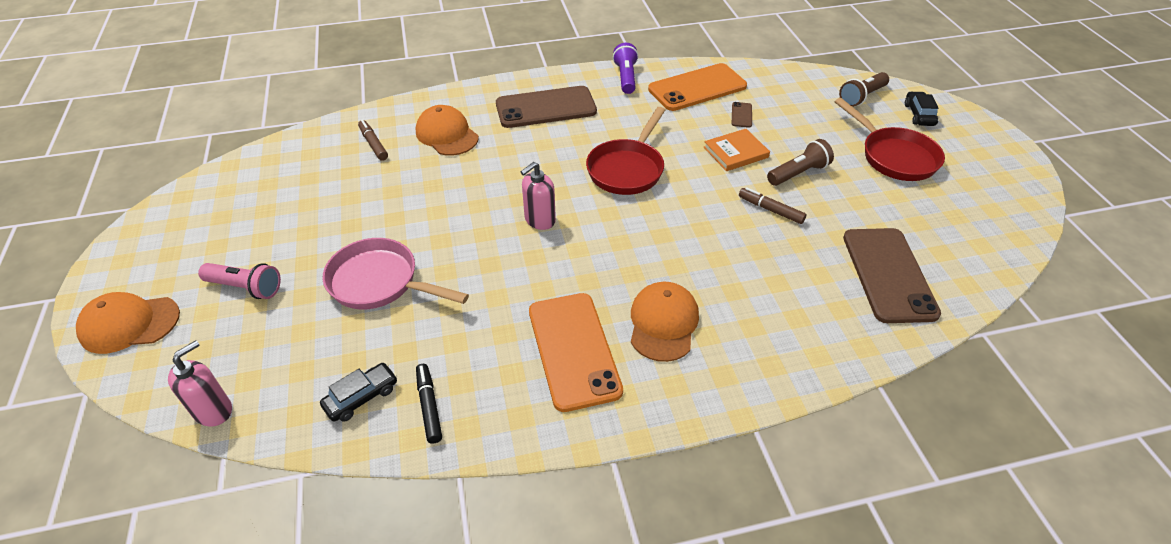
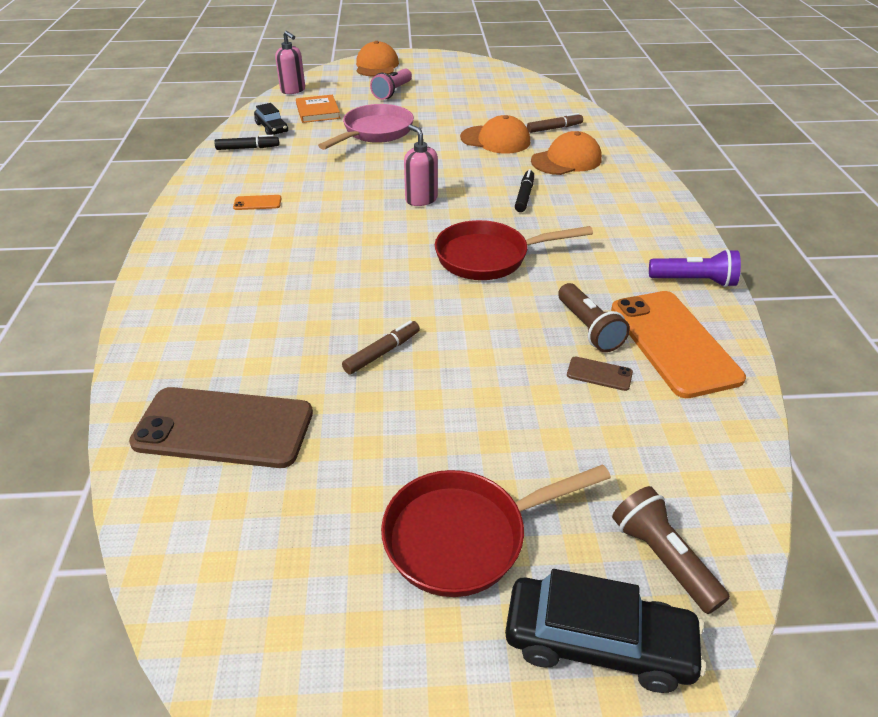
camera: 100 degrees right, 5 degrees down
(521, 156) = (524, 196): none -> black marker
(546, 108) = (616, 216): brown phone -> none
(573, 350) = (257, 203): orange phone -> orange phone, size x0.40
(627, 169) = (489, 257): red pan -> red pan turned 45 degrees counterclockwise
(663, 323) = (257, 248): orange cap -> orange cap (495, 140)
(735, 152) = (507, 348): orange book -> orange book (318, 111)
(798, 173) = (448, 399): brown flashlight -> brown flashlight (588, 328)
(919, 114) = (598, 642): black car -> black car, size x1.64

